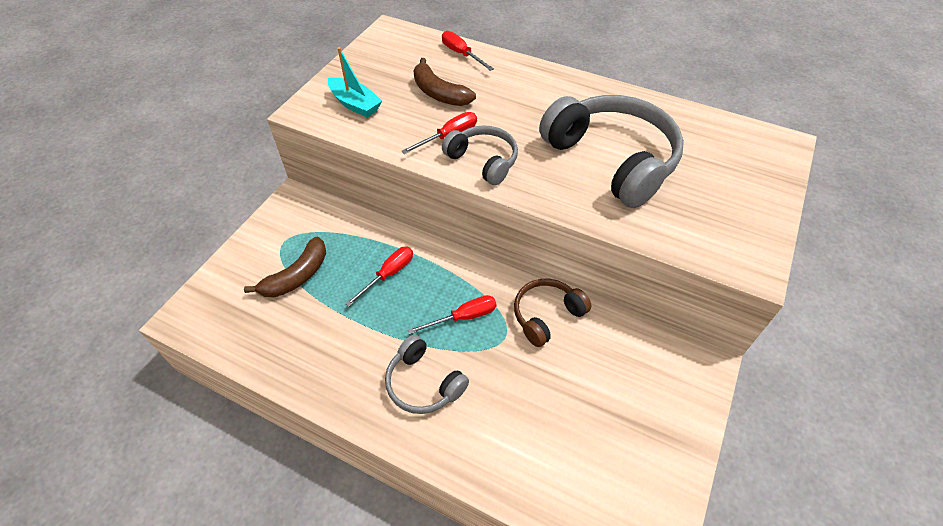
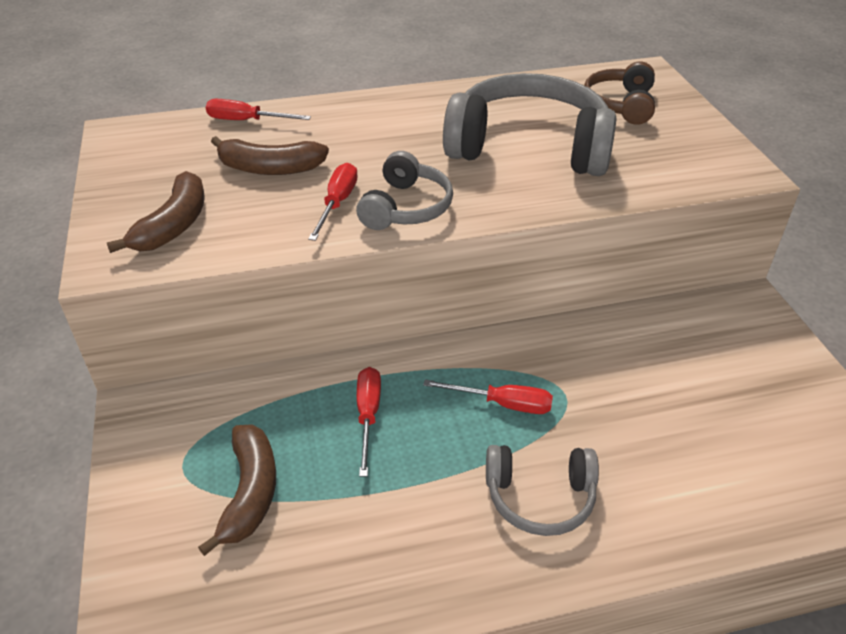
camera: 40 degrees left, 10 degrees down
(355, 104) = (174, 225): turquoise boat -> brown banana
(463, 317) = (502, 404): red screwdriver -> red screwdriver turned 75 degrees clockwise
(483, 161) = (406, 208): grey headphones -> grey headphones turned 105 degrees clockwise
(546, 315) = (579, 348): brown headphones -> brown headphones (620, 105)

